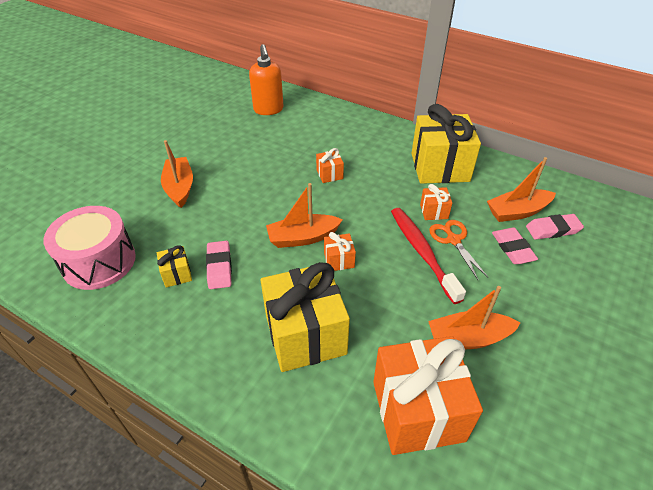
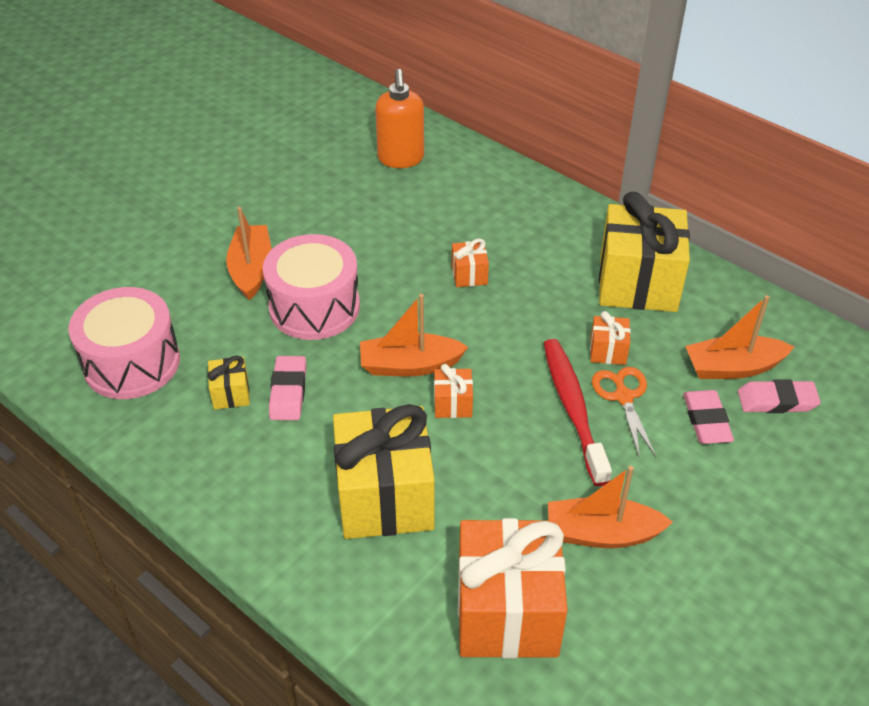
camera: 10 degrees right, 0 degrees up
(228, 207) = (314, 307): none -> pink drum

